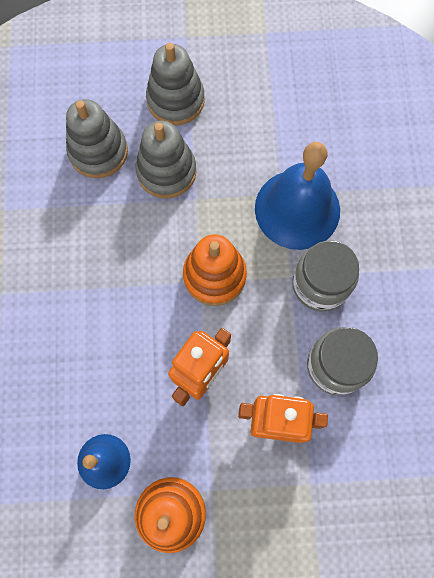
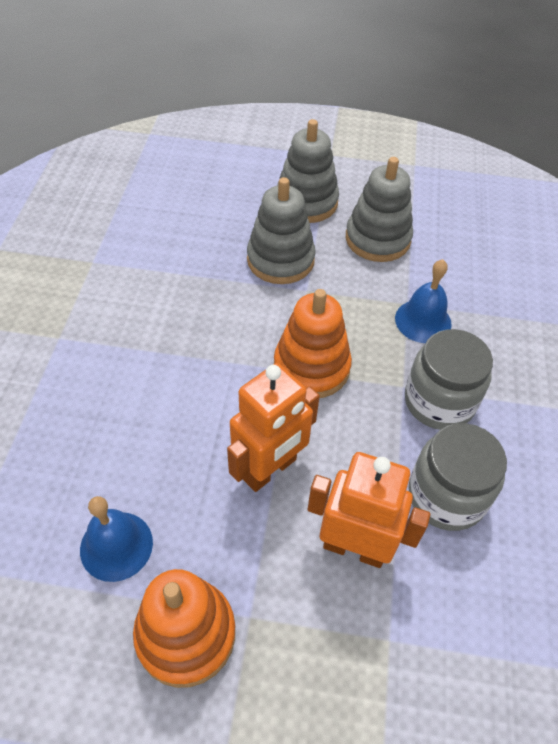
camera: 10 degrees right, 20 degrees down
(98, 152) = (211, 230): grey stacking toy -> grey stacking toy (377, 239)
(297, 209) = (423, 321): blue bell -> blue bell, size x0.56

